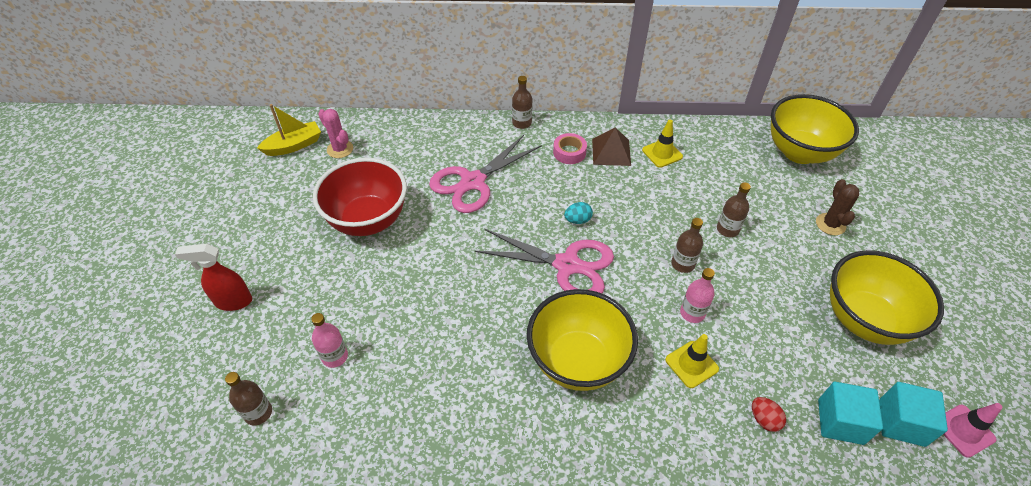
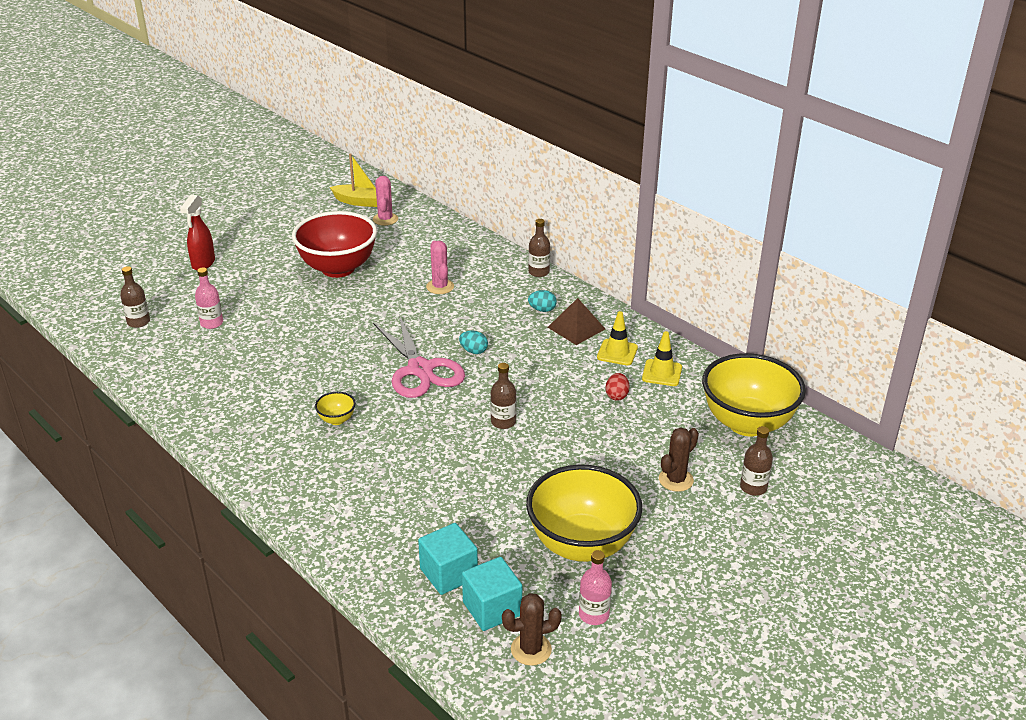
camera: 45 degrees right, 15 degrees down
(233, 301) = (203, 263): red spray bottle -> red spray bottle turned 120 degrees counterclockwise
(473, 182) = (440, 287): pink scissors -> pink cactus
(569, 152) = (542, 310): pink tape -> turquoise egg
(577, 362) = (337, 420): yellow bowl -> yellow bowl, size x0.40
(691, 364) = (405, 473): yellow traffic cone -> yellow traffic cone (662, 373)
(692, 313) = (457, 450): pink bottle -> pink bottle (594, 614)
(727, 229) = (578, 427): brown bottle -> brown bottle (753, 487)
(764, 419) = (399, 532): red egg -> red egg (616, 395)
(963, 430) = (531, 649): pink traffic cone -> brown cactus

